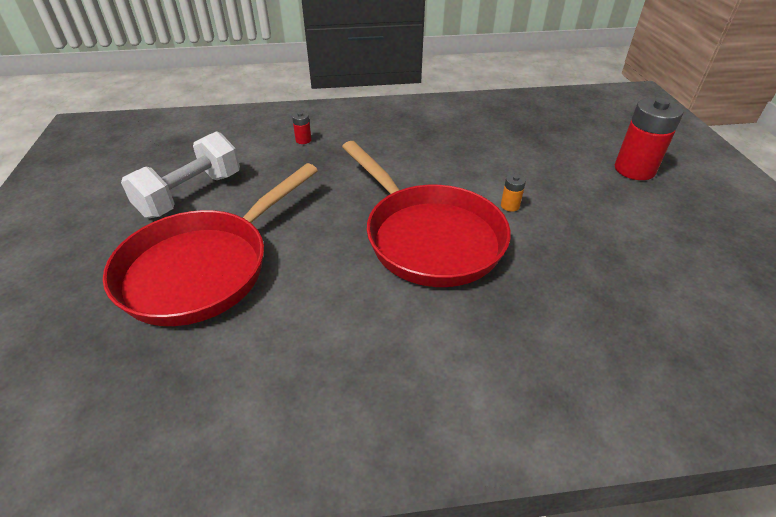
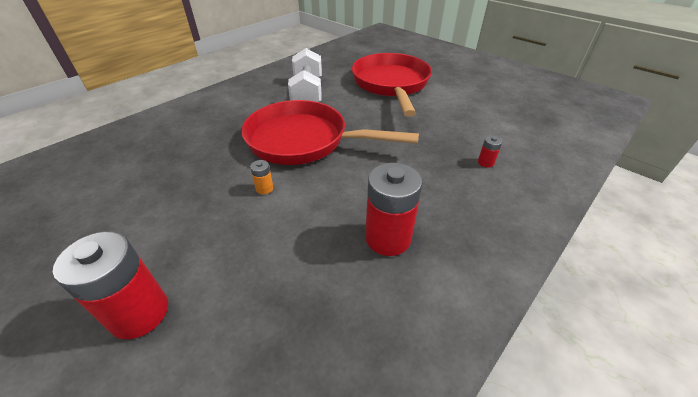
camera: 140 degrees right, 0 degrees up
(191, 194) = (462, 101): white dumbbell -> white dumbbell (307, 93)
(445, 137) = (388, 238): none -> red battery

